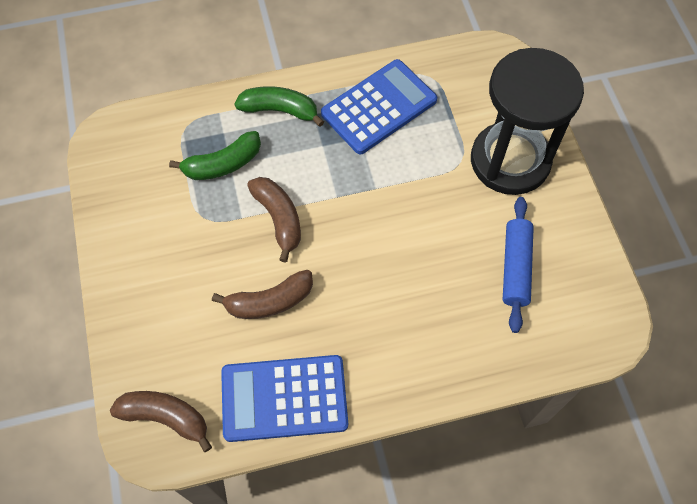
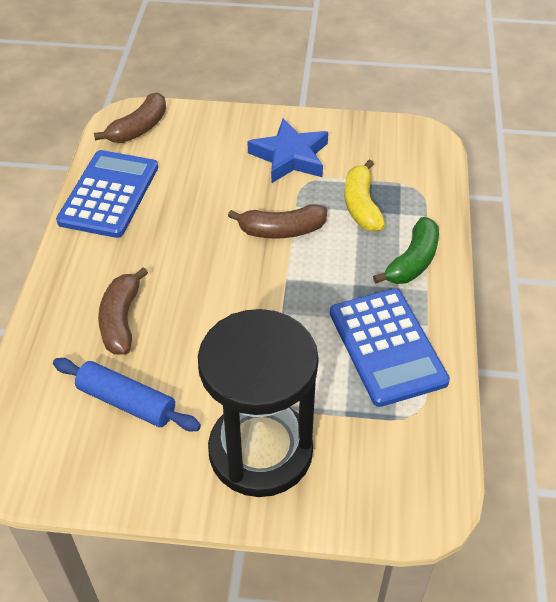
camera: 110 degrees right, 15 degrees down
(171, 244) = (290, 157): none -> blue star
(223, 164) = (361, 205): green banana -> yellow banana
(269, 301) = (200, 205): brown banana -> brown banana (121, 320)

